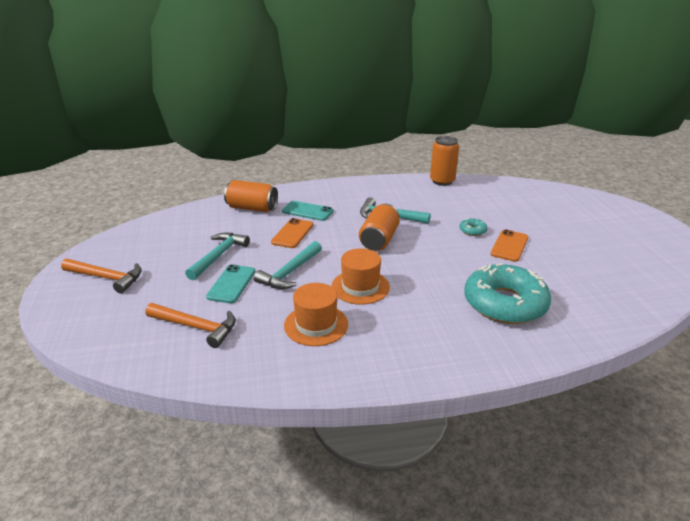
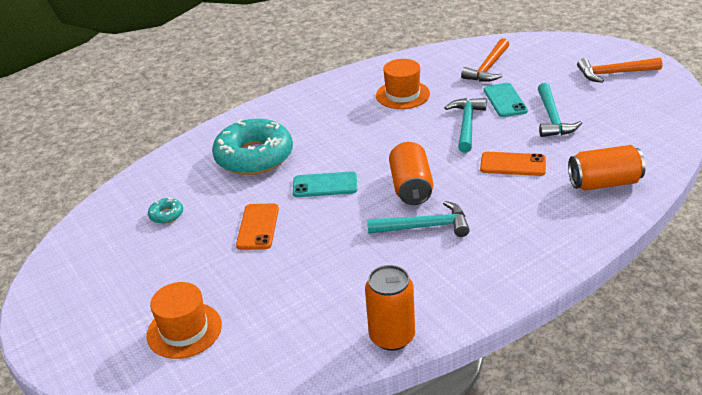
camera: 160 degrees right, 5 degrees up
(196, 327) = (488, 68): orange hammer -> orange hammer turned 60 degrees counterclockwise
(292, 233) = (513, 164): orange phone -> orange phone turned 75 degrees counterclockwise
(307, 211) = (532, 201): turquoise phone -> turquoise phone (325, 185)
(360, 287) = (391, 132): orange hat -> orange hat (184, 330)
(472, 230) = (308, 237): turquoise donut -> turquoise donut (166, 215)

